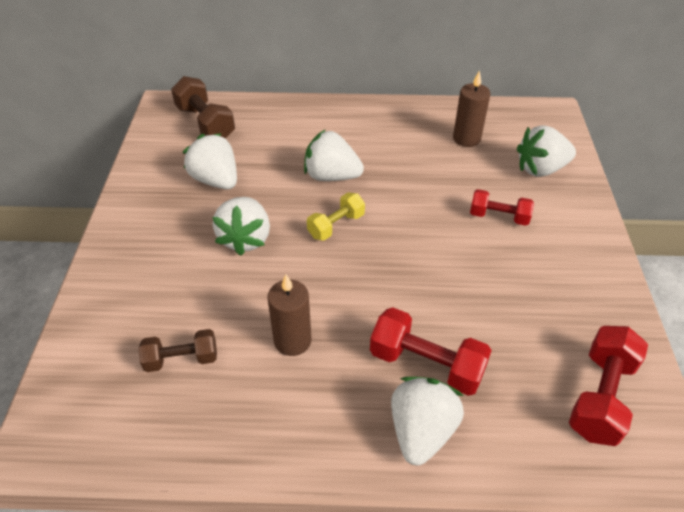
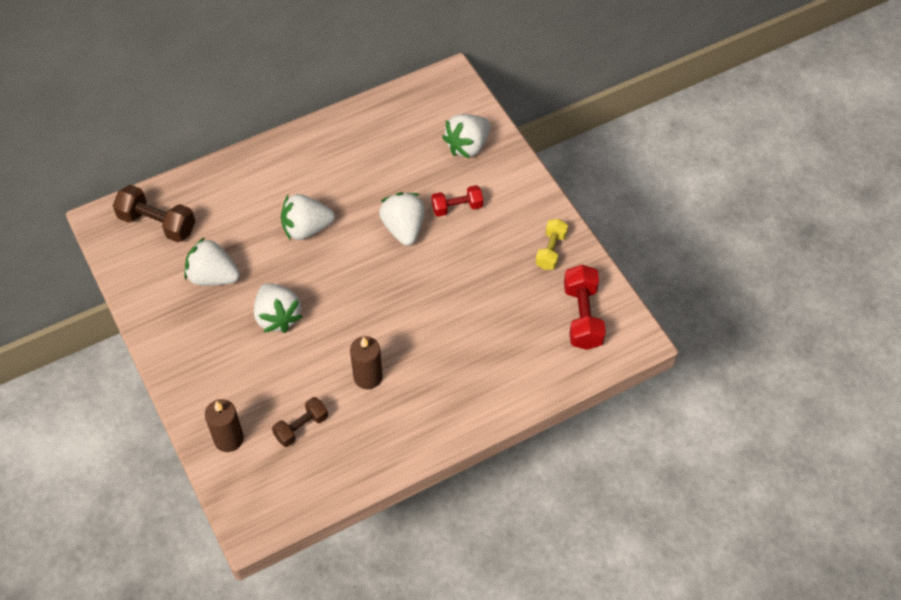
camera: 30 degrees left, 10 degrees up
(336, 225) = (339, 272): yellow dumbbell -> yellow dumbbell (551, 250)
(421, 431) = (486, 393): white strawberry -> white strawberry (403, 228)
(426, 364) = (466, 349): red dumbbell -> none
(466, 138) = (394, 140): brown candle -> brown candle (228, 439)

